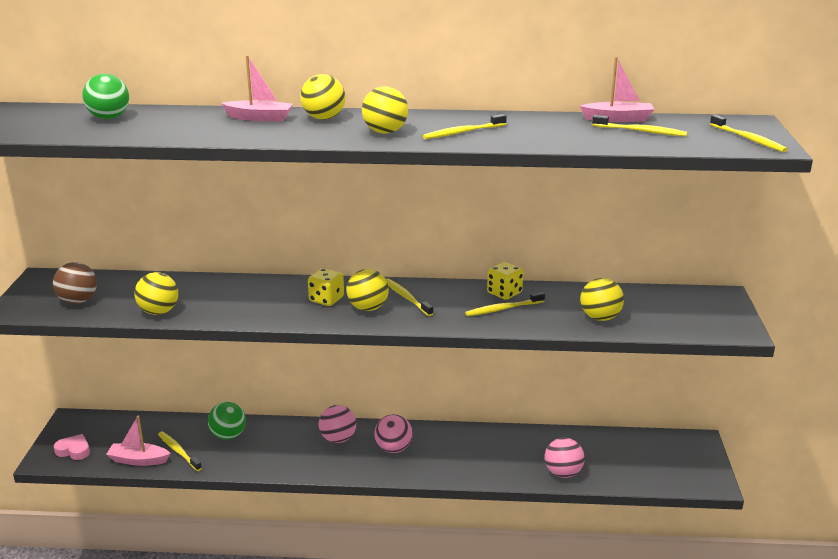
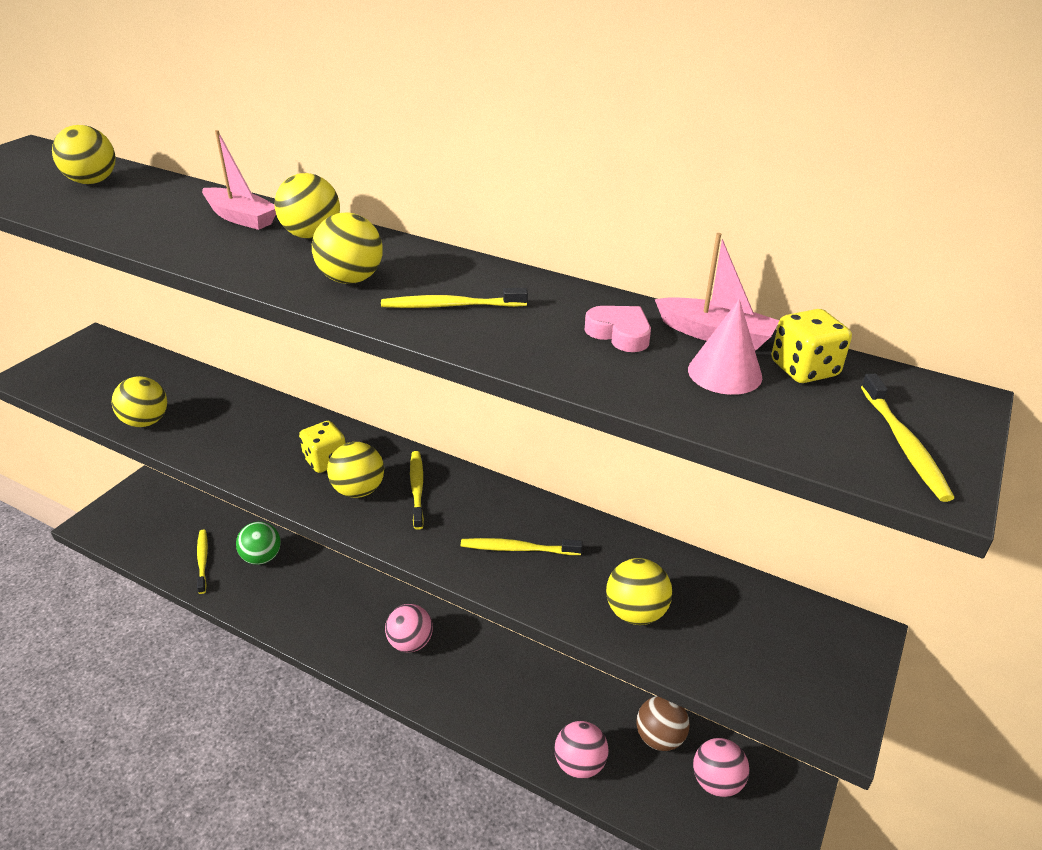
camera: 25 degrees right, 10 degrees up
(74, 450) = (117, 523): pink heart -> pink heart (619, 333)
(78, 301) = (91, 382): brown ball -> brown ball (659, 737)
(109, 118) = (92, 182): green ball -> yellow ball
(138, 460) = (160, 557): pink boat -> none
(338, 439) = (363, 605): pink ball -> pink ball (716, 781)
(504, 293) = (542, 521): yellow dice -> yellow dice (804, 369)
(641, 131) = (724, 373): yellow toothbrush -> pink cone

